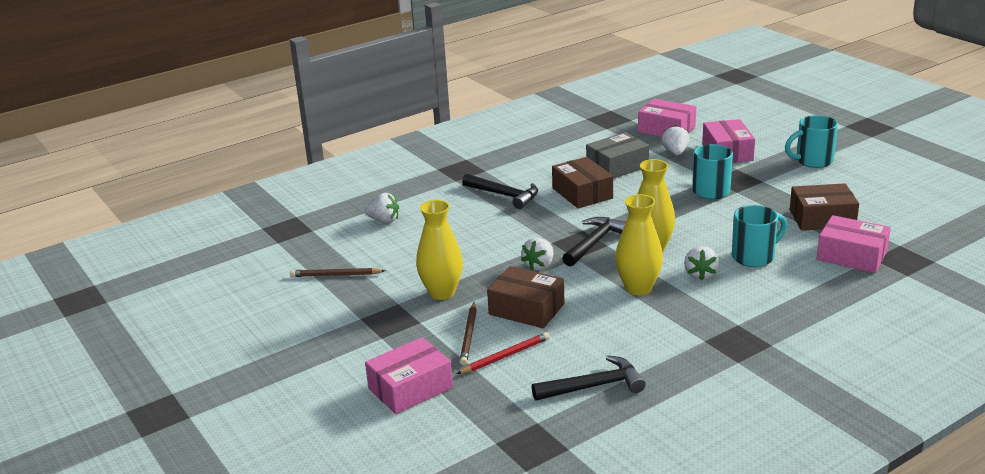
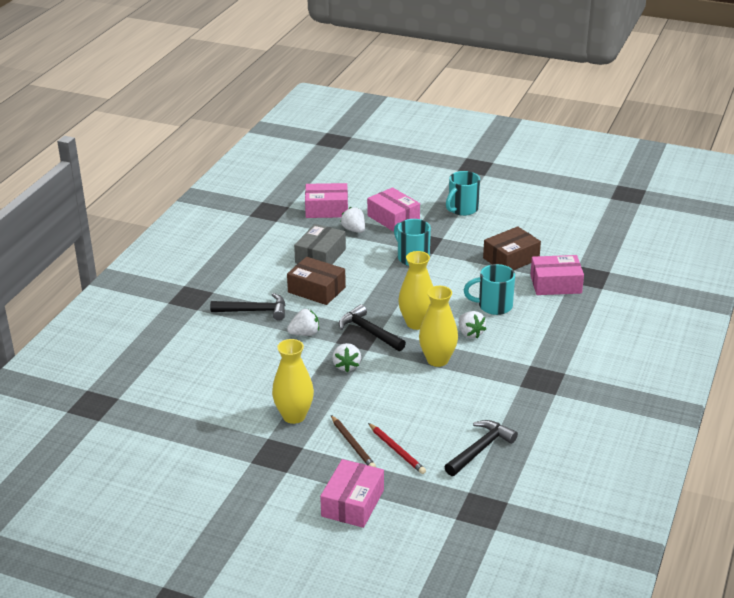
camera: 35 degrees left, 5 degrees up
(336, 275) = (187, 432): brown pencil -> none
(384, 220) = (174, 367): white strawberry -> white strawberry (305, 333)
(505, 356) = (396, 450): red pencil -> red pencil turned 120 degrees clockwise
(526, 309) = (373, 406): brown box -> none
(594, 242) = (369, 332): black hammer -> black hammer turned 45 degrees counterclockwise
(754, 257) = (493, 306): turquoise mug -> turquoise mug turned 120 degrees counterclockwise

